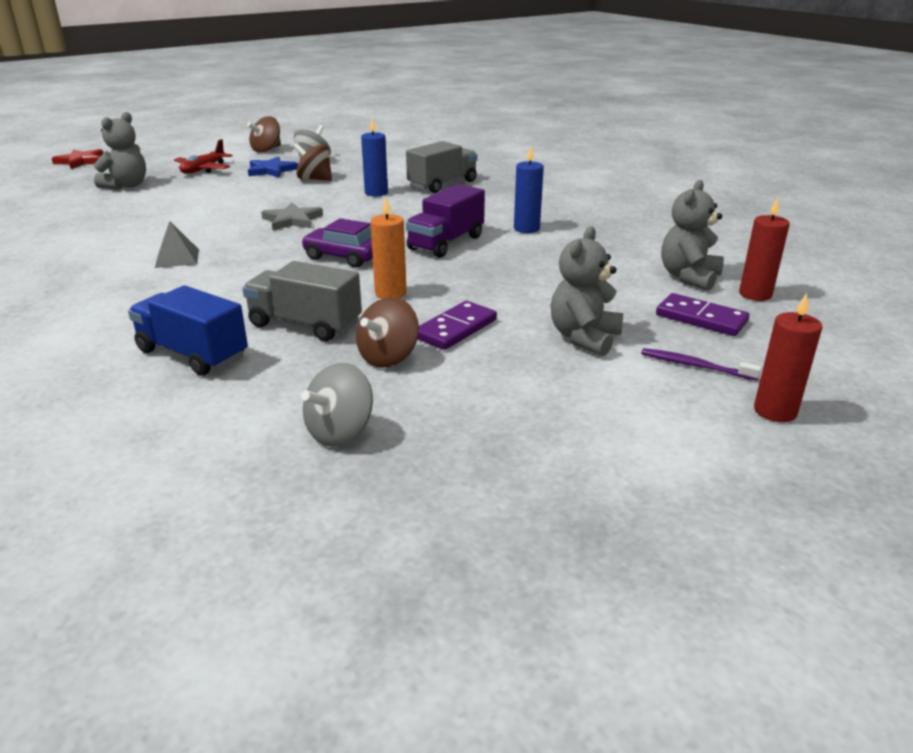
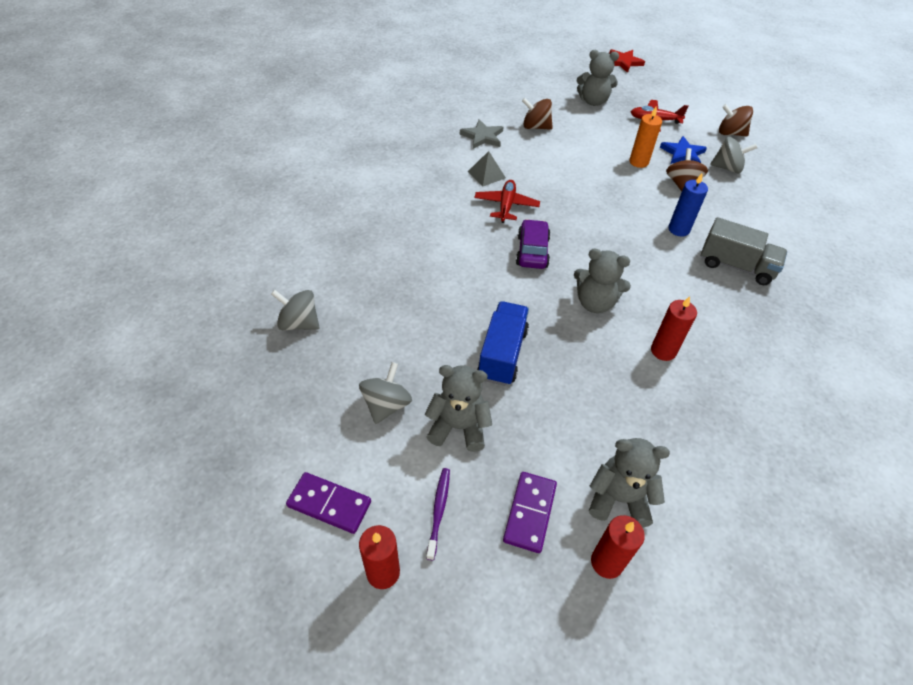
camera: 70 degrees right, 20 degrees up
(193, 354) = (365, 232): blue truck -> blue truck (502, 354)
(250, 257) = (506, 206): none -> red plane
(292, 220) = (584, 202): grey star -> grey star (482, 137)
(305, 324) = (419, 267): grey truck -> none
(388, 357) = (390, 320): brown spinning top -> brown spinning top (535, 127)
(390, 293) = (484, 295): orange candle -> orange candle (638, 162)
(446, 243) = (595, 303): purple truck -> grey teddy bear
(455, 329) = (443, 345): purple domino -> purple domino (329, 504)
(526, 229) = (663, 351): blue candle -> red candle
(534, 378) = (386, 405): none -> grey spinning top

